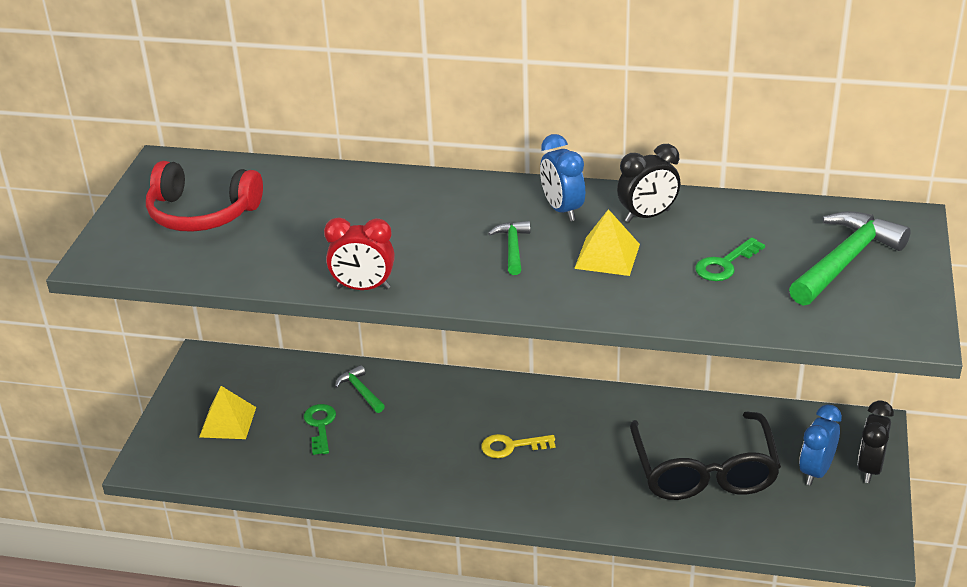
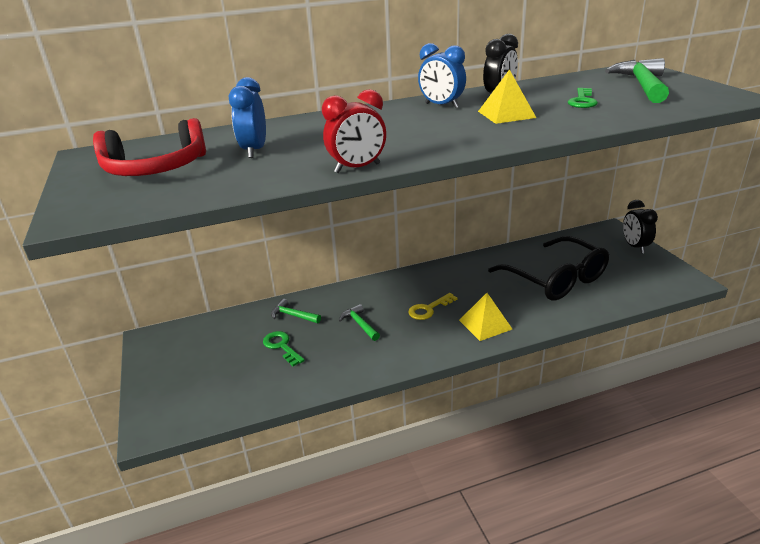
camera: 30 degrees left, 5 degrees down
(227, 422) = (203, 371): yellow pyramid -> yellow pyramid (485, 324)
(513, 248) = (438, 126): green hammer -> green hammer (360, 324)
(816, 471) = (612, 258): blue clock -> blue clock (254, 151)

